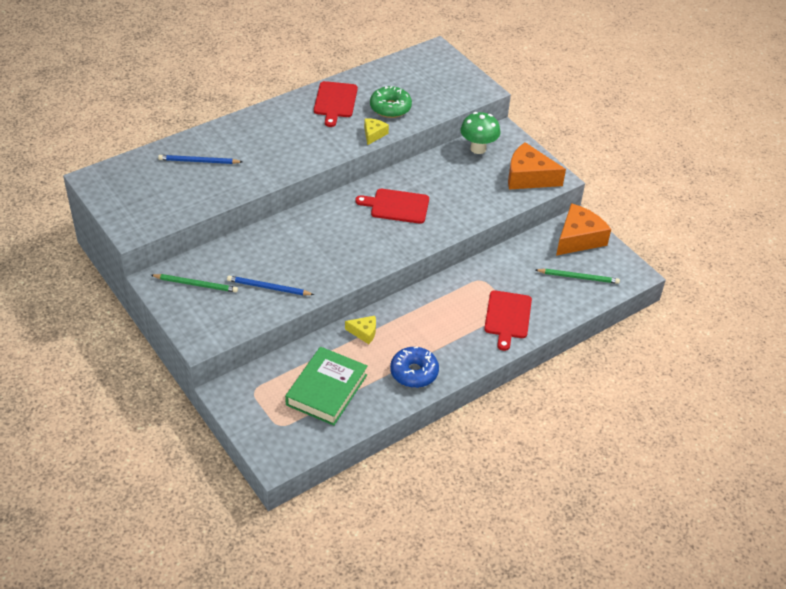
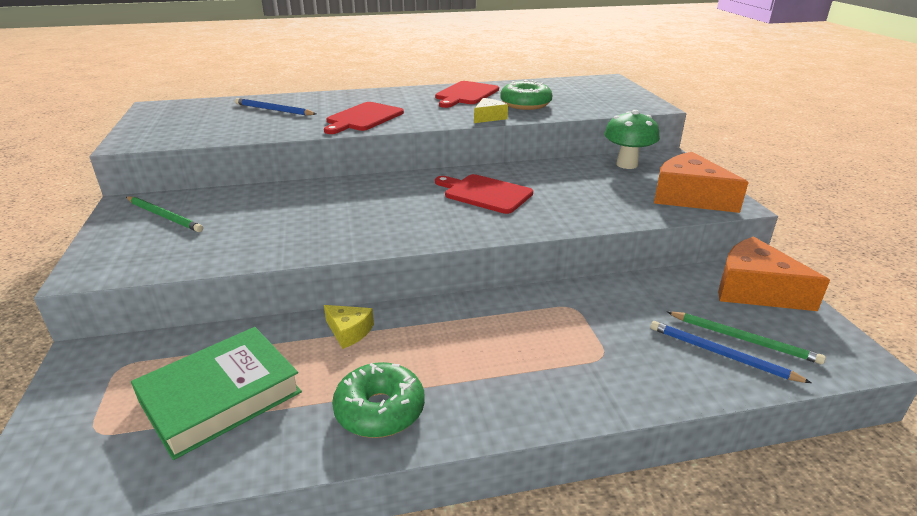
camera: 25 degrees right, 15 degrees down
(268, 287) = (243, 236): blue pencil -> blue pencil (721, 354)
(414, 372) = (380, 410): blue donut -> green donut
(507, 317) = (593, 367): red cutting board -> red cutting board (363, 118)
(578, 238) = (755, 290): orange cheese -> orange cheese turned 120 degrees counterclockwise

